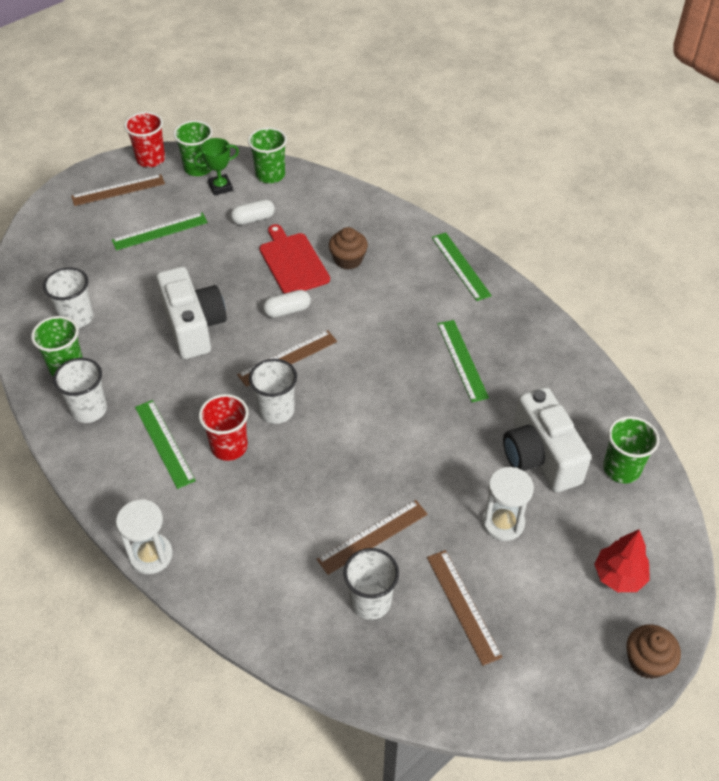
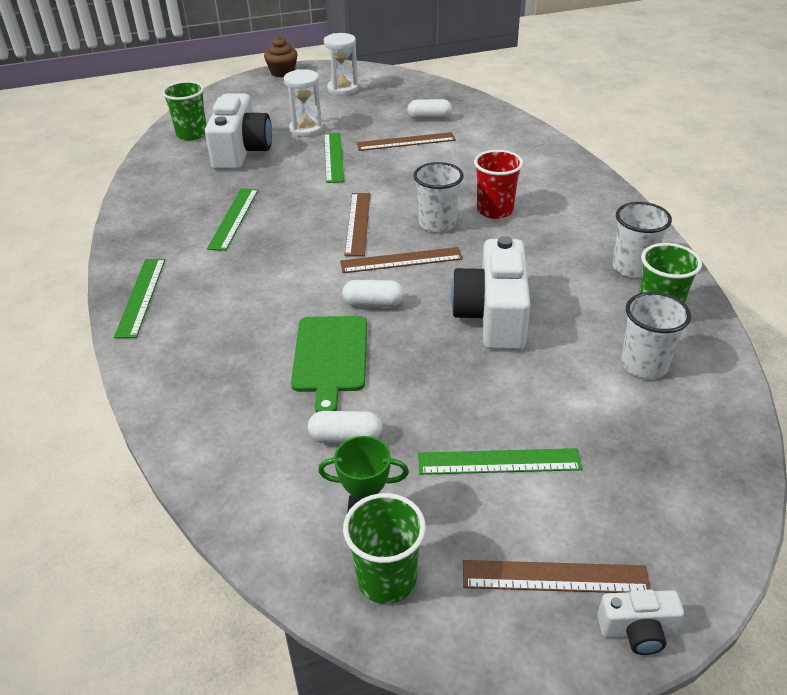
camera: 155 degrees left, 10 degrees down
(77, 182) = (637, 630): none -> white camera
(150, 159) = (472, 641): red cup -> none
(151, 555) = (585, 166): white hourglass -> white hourglass (342, 89)
(164, 443) = (556, 226): green ruler -> green ruler (333, 157)
(270, 175) = (270, 515): green cup -> none
(293, 262) = (330, 357): red cutting board -> green cutting board
(348, 260) = (260, 340): brown cupcake -> none
(370, 601) = (429, 118): white cup -> white capsule
(463, 606) = (369, 106): brown ruler -> brown ruler (358, 223)
(619, 576) = (258, 97): red tree -> none

